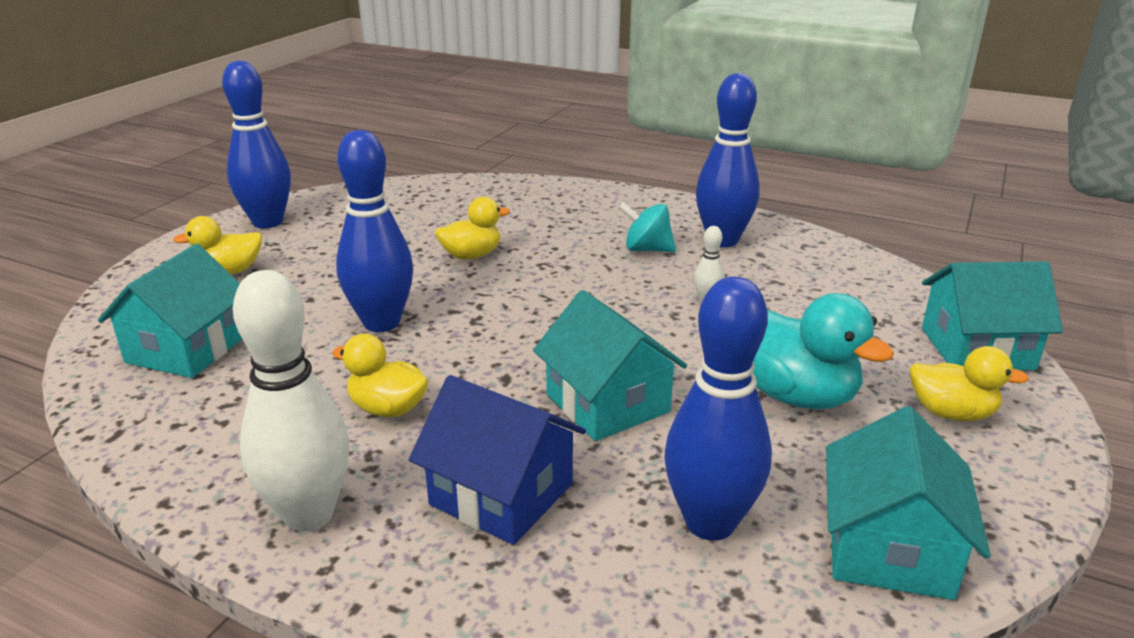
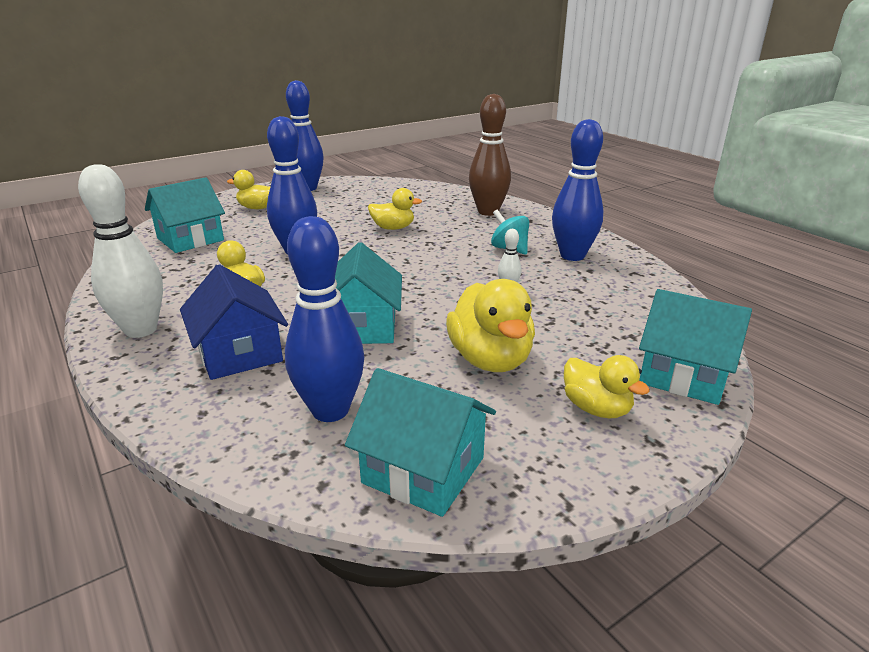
camera: 30 degrees right, 0 degrees up
(561, 204) = (488, 212): none -> brown bowling pin
(794, 395) = (490, 359): turquoise duck -> yellow duck
(888, 548) = (423, 470): turquoise house -> turquoise house turned 75 degrees clockwise

